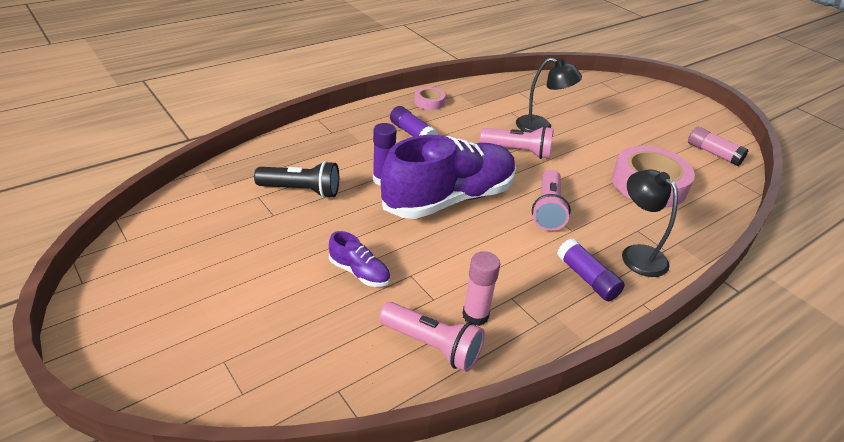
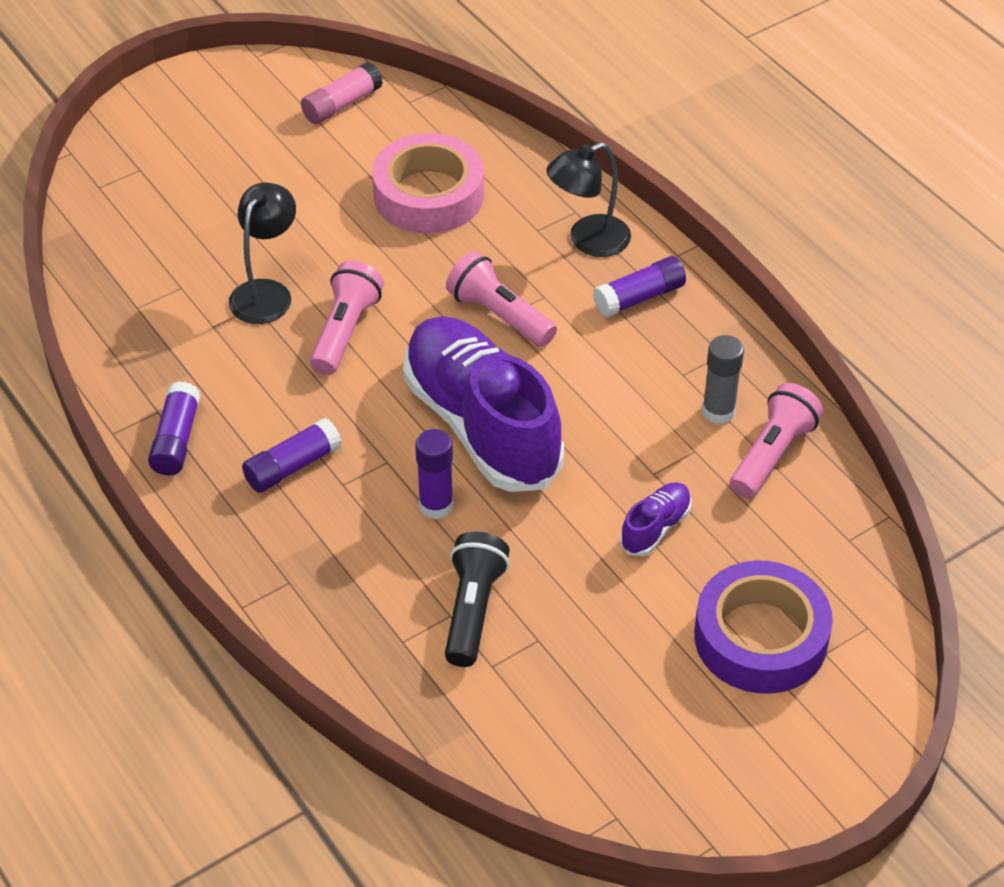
camera: 85 degrees left, 10 degrees up
(248, 322) = (760, 637): none -> purple tape
(429, 102) = (176, 440): pink tape -> purple glue stick
(475, 315) = (718, 411): pink glue stick -> grey glue stick
(548, 210) = (499, 315): pink flashlight -> pink flashlight turned 150 degrees counterclockwise

